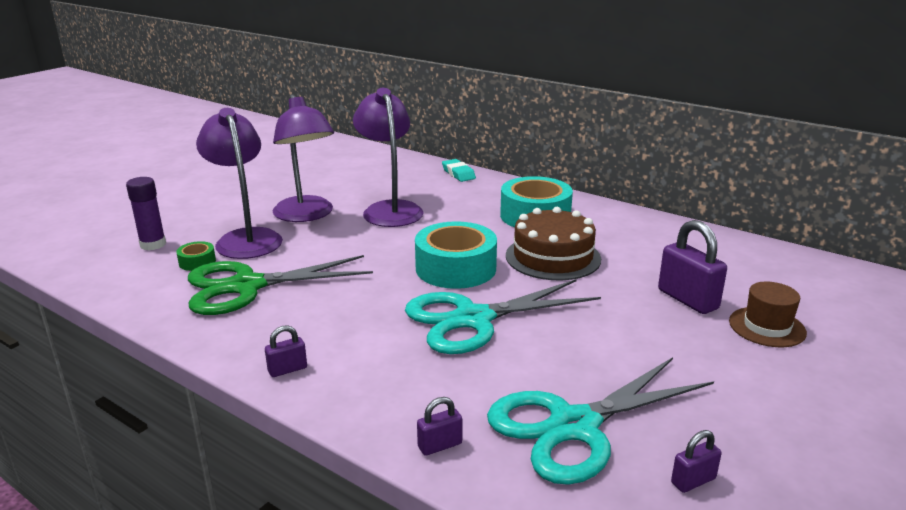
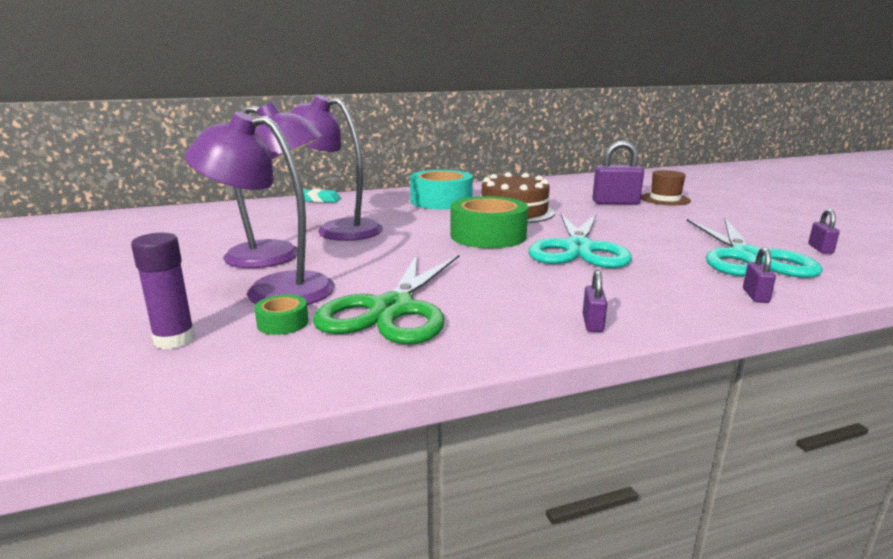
camera: 55 degrees left, 5 degrees down
(456, 268) = (488, 236): turquoise tape -> green tape

